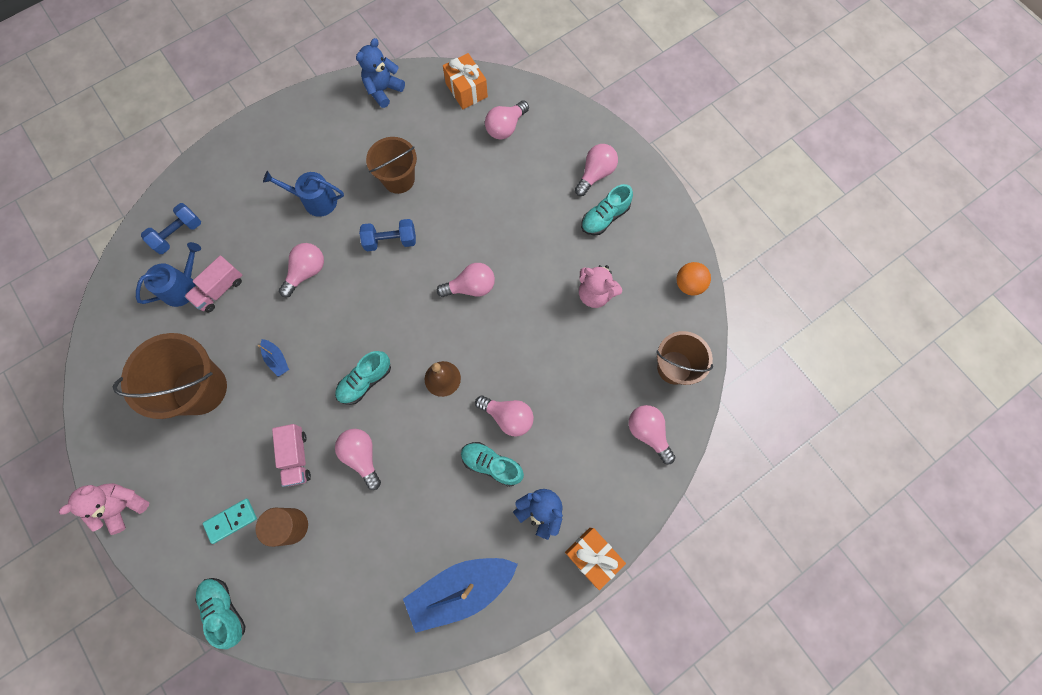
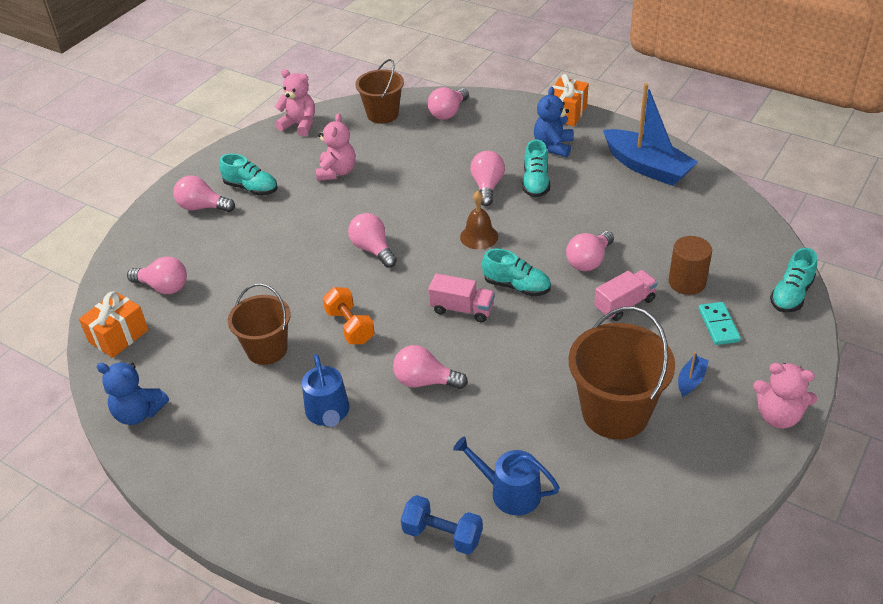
camera: 110 degrees left, 30 degrees down
(220, 290) = (492, 452): pink truck -> pink truck (462, 309)
(231, 520) = (718, 325): turquoise domino -> turquoise domino turned 45 degrees clockwise
(276, 359) = (540, 362): blue boat -> blue boat (691, 380)
(390, 241) = (350, 326): blue dumbbell -> orange dumbbell
(689, 284) = (299, 125): orange ball -> pink teddy bear

